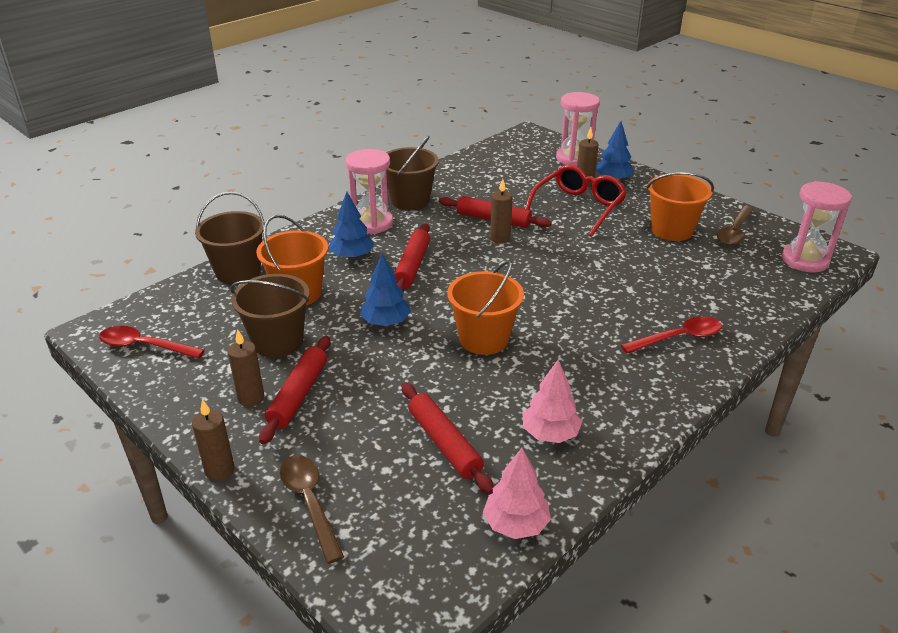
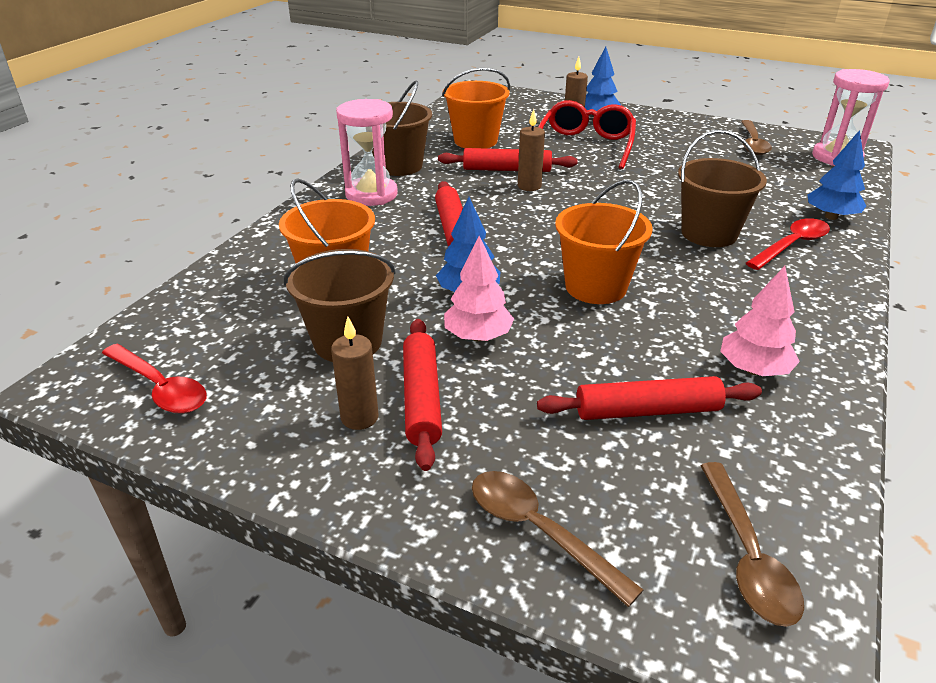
camera: 20 degrees left, 0 degrees up
(144, 346) = (160, 388): red spoon -> red spoon turned 135 degrees counterclockwise
(220, 470) = (381, 524): brown candle -> none
(238, 272) = (237, 273): brown bucket -> brown bucket (709, 233)
(352, 256) = (373, 231): blue tree -> blue tree (831, 217)
(430, 557) = (747, 555): none -> brown spoon
(444, 443) = (647, 410): red rolling pin -> red rolling pin turned 45 degrees counterclockwise
(515, 524) = (807, 482): pink tree -> pink tree (478, 336)
(574, 158) = (544, 104): pink hourglass -> none
(671, 230) = (694, 151): orange bucket -> orange bucket (475, 141)

